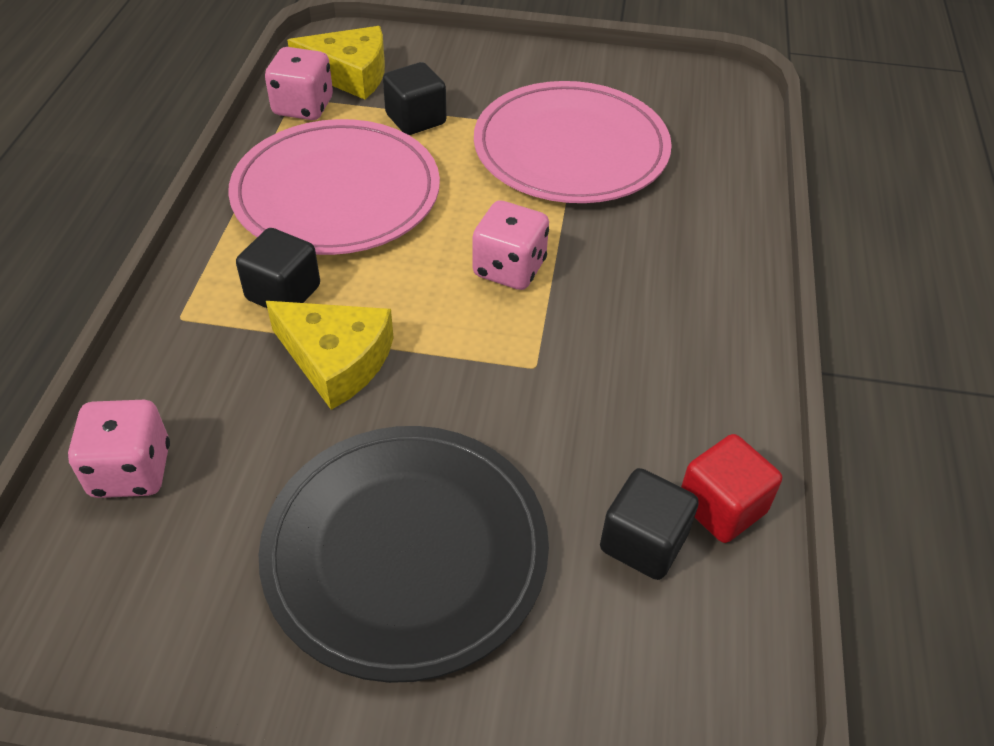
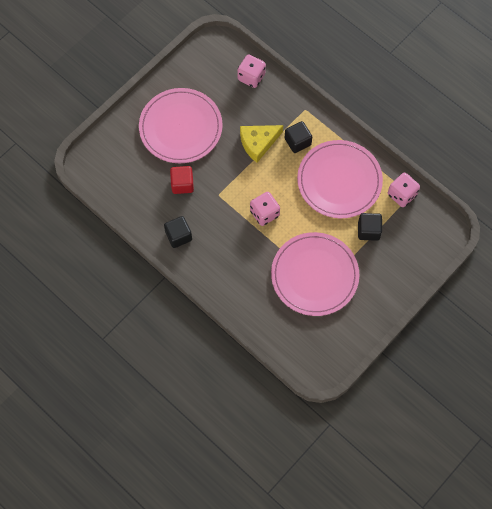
camera: 125 degrees right, 20 degrees up
(350, 74) = (416, 223): yellow cheese -> none
(406, 551) = (180, 127): black plate -> pink plate
(643, 542) = (143, 183): black cube -> black cube (178, 236)
(721, 507) = (138, 210): red cube -> red cube (182, 184)

